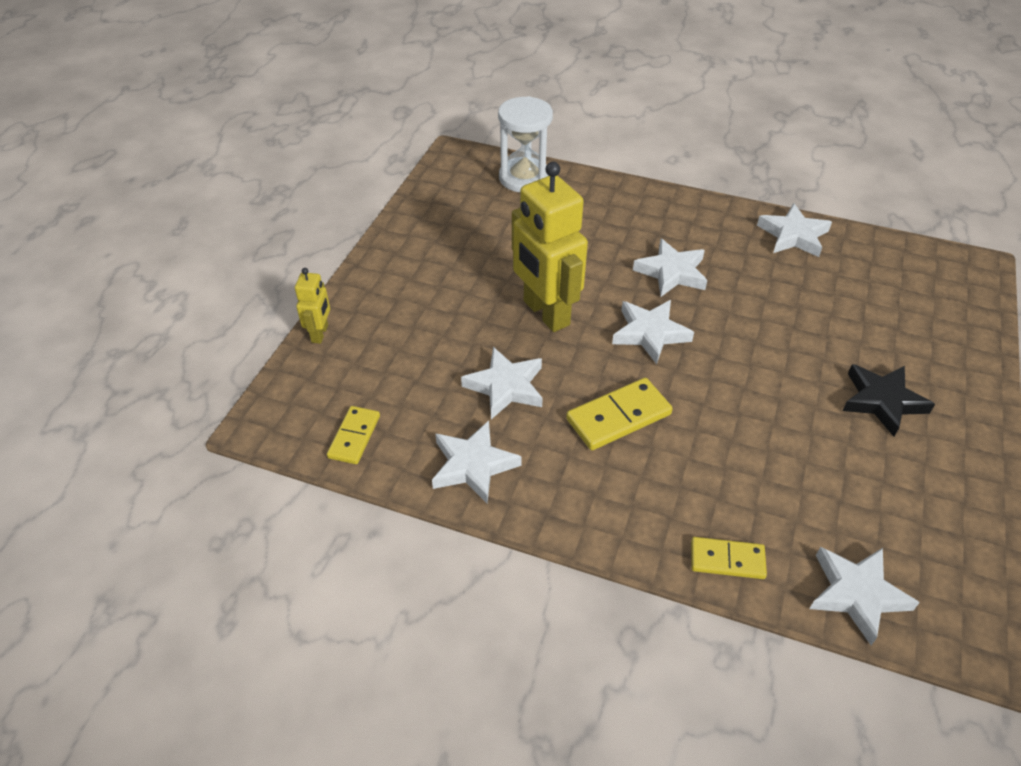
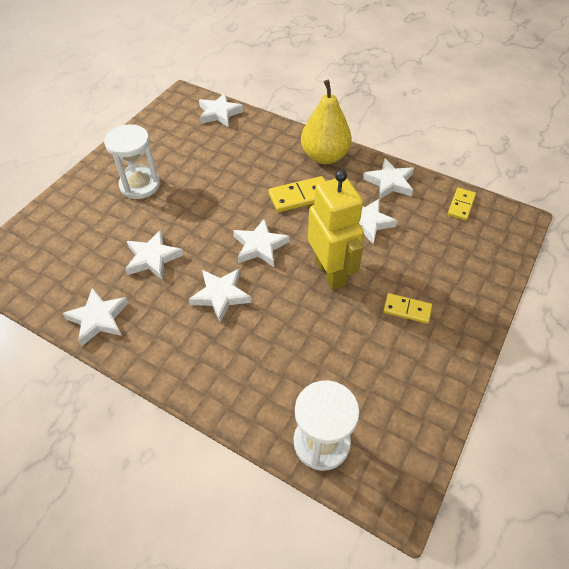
camera: 170 degrees left, 5 degrees up
(320, 334) = (501, 278): yellow robot -> none
(599, 506) = (324, 156): none -> yellow pear
(727, 560) = (270, 130): yellow domino -> yellow domino (407, 309)
(781, 301) = (153, 258): none -> white star
(882, 401) = (140, 185): black star -> white hourglass

